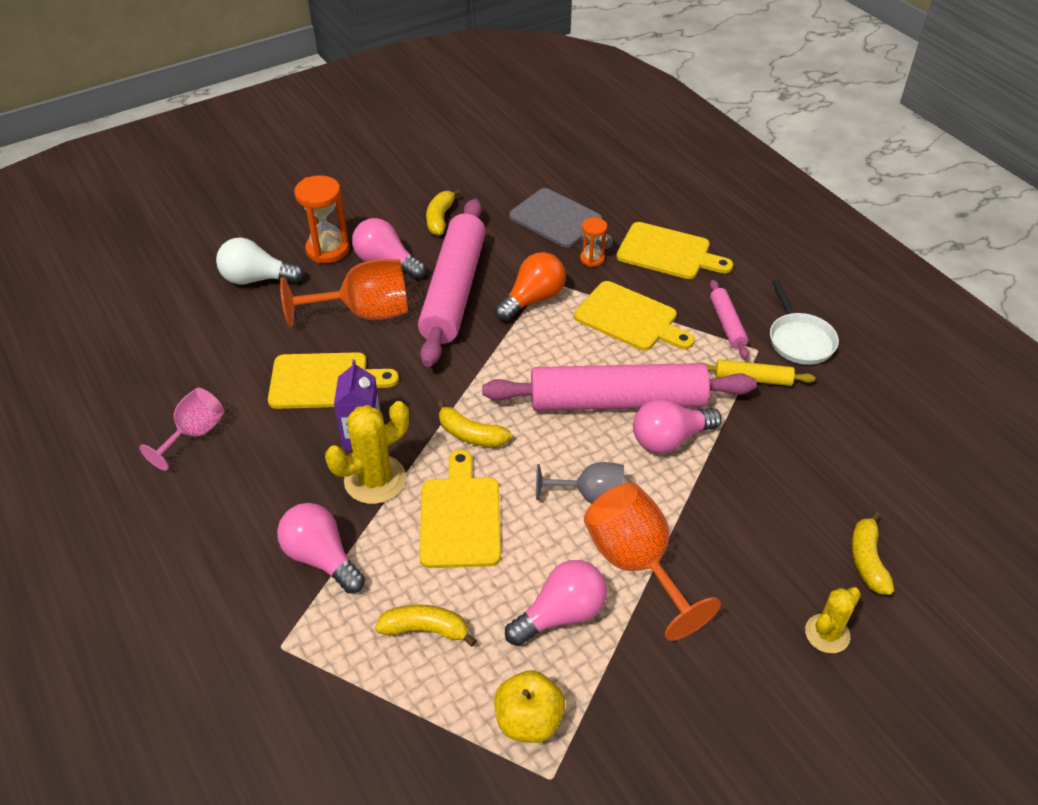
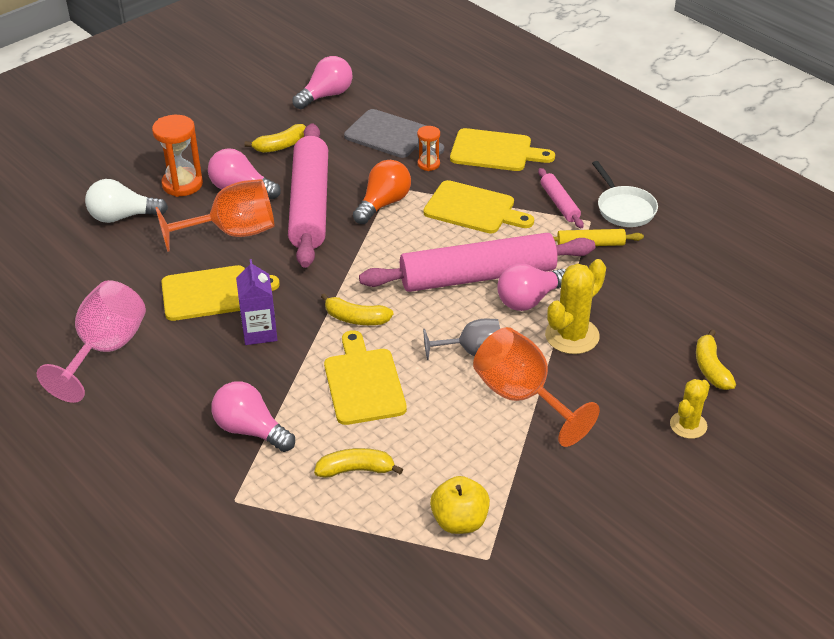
camera: 10 degrees left, 5 degrees down
(194, 434) = (105, 350): pink goblet -> pink goblet, size x1.60
(375, 480) = (280, 364): yellow cactus -> yellow cactus (572, 336)
(440, 218) = (280, 146): yellow banana -> yellow banana turned 120 degrees counterclockwise
(561, 614) = (468, 443): pink light bulb -> pink light bulb (326, 95)

